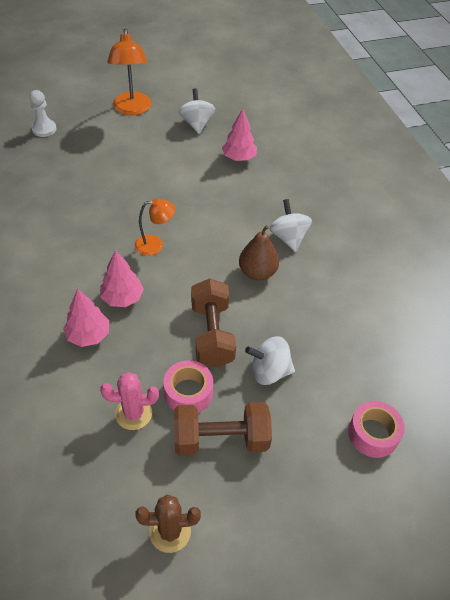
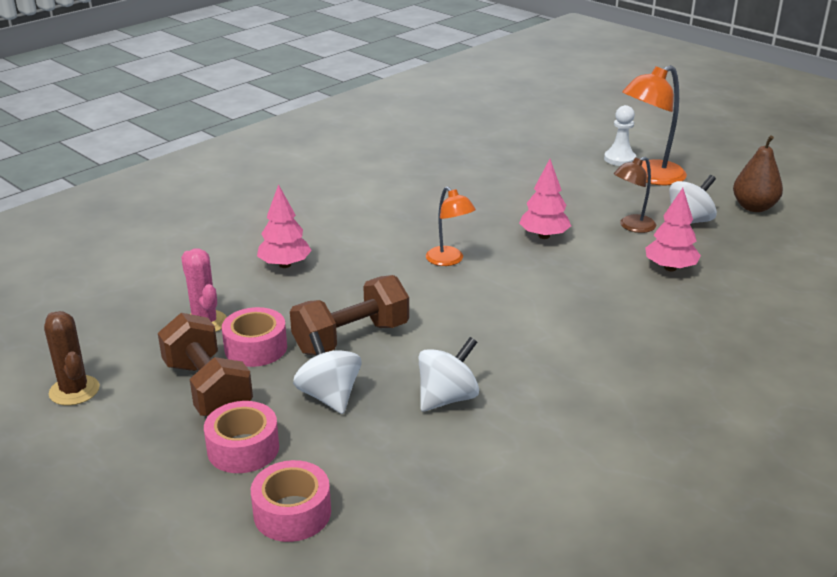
camera: 65 degrees right, 20 degrees down
(44, 129) = (543, 145): white pawn -> white pawn (619, 159)
(122, 298) = (352, 267): pink tree -> pink tree (544, 236)
(183, 147) = (631, 226): none -> brown lamp
(257, 273) = (481, 341): brown pear -> brown pear (754, 207)
(288, 237) = (571, 347): white spinning top -> white spinning top (447, 398)
(299, 439) = (243, 448): none -> pink tape

